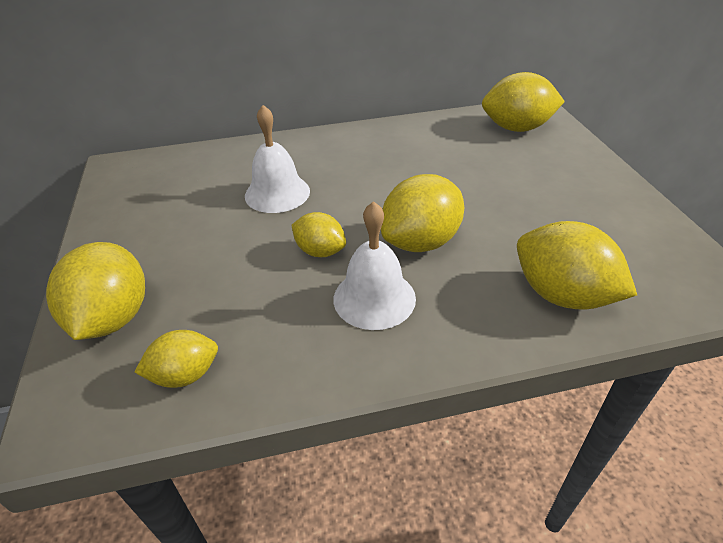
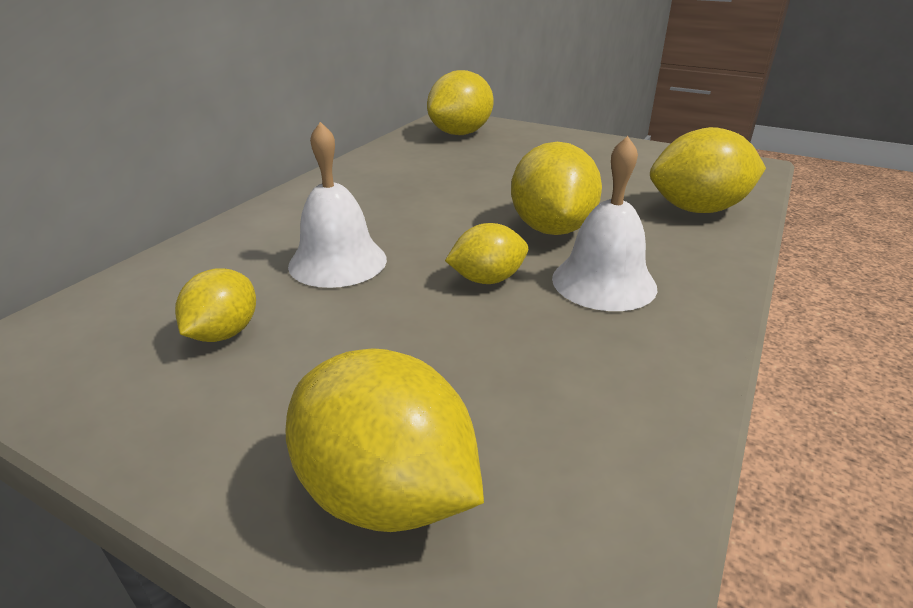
camera: 50 degrees left, 10 degrees down
(185, 375) = (594, 461): yellow lemon -> yellow lemon (224, 333)

